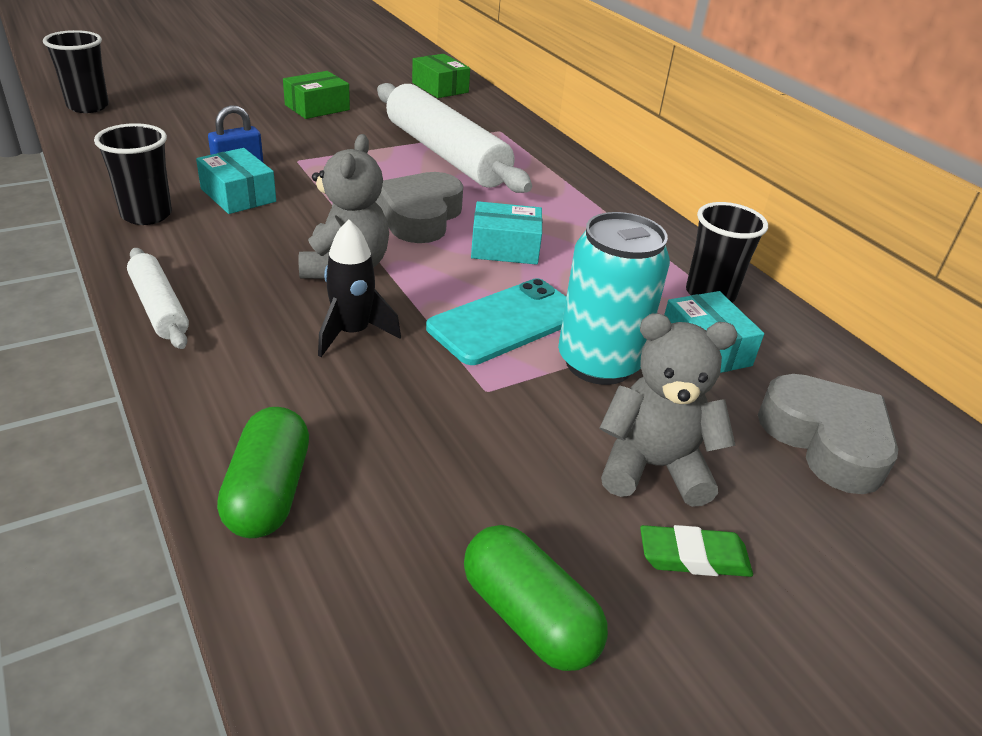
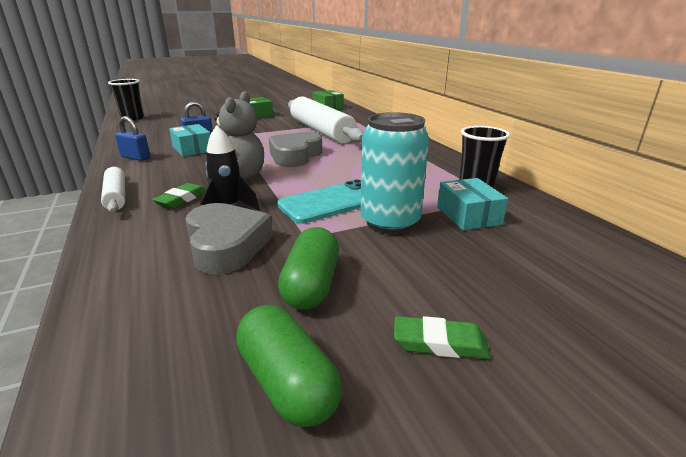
camera: 10 degrees right, 10 degrees down
(146, 215) = (135, 157): black cup -> blue padlock
(268, 492) = (126, 291): green capsule -> green capsule (311, 285)
(271, 315) = (181, 199): none -> green eraser
(505, 248) = (343, 168): turquoise box -> none
(653, 467) = (417, 282): grey teddy bear -> none
(825, 441) = (558, 268): grey heart -> grey heart (226, 245)

